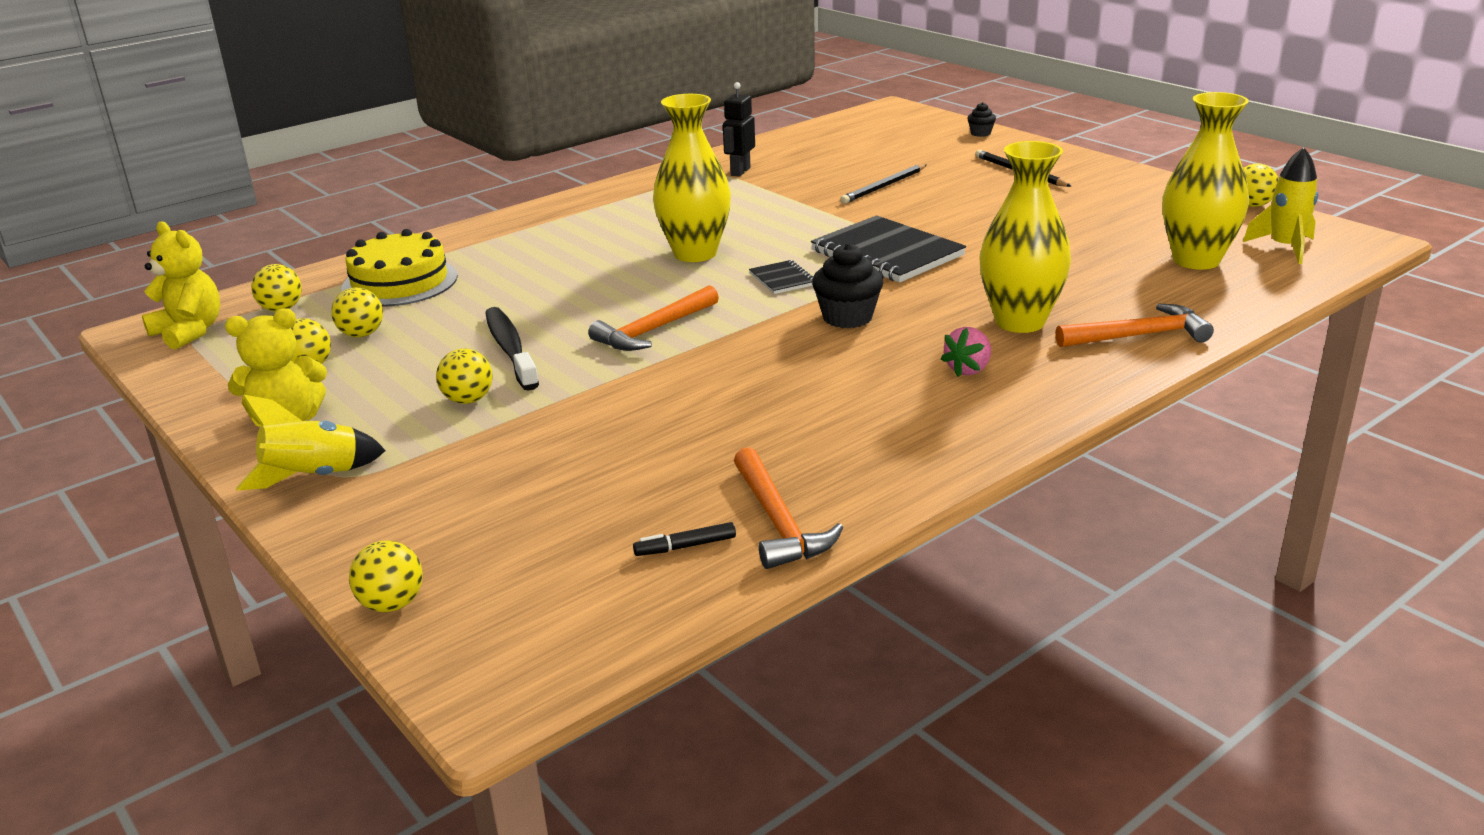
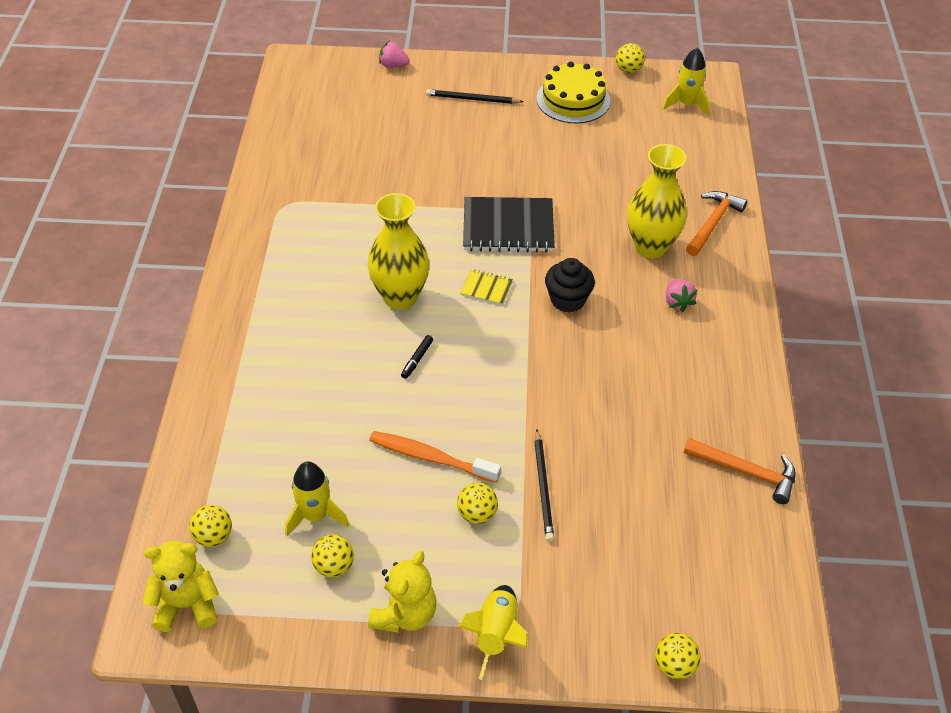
camera: 50 degrees left, 20 degrees up
(362, 334) = (315, 515): yellow ball -> yellow rocket
(400, 282) = (251, 453): yellow cake -> yellow cake (573, 100)
(510, 349) = (430, 457): black toothbrush -> orange toothbrush
(653, 330) = (484, 382): orange hammer -> none
(685, 546) = (733, 519): black marker -> black marker (417, 359)
(740, 172) = (297, 193): black robot -> none
(782, 279) = (486, 288): black notebook -> yellow notebook
(883, 187) = (414, 159): black pencil -> black pencil (543, 487)
(980, 133) = (393, 65): black cupcake -> pink strawberry
(1196, 260) = (662, 140): yellow vase -> none

